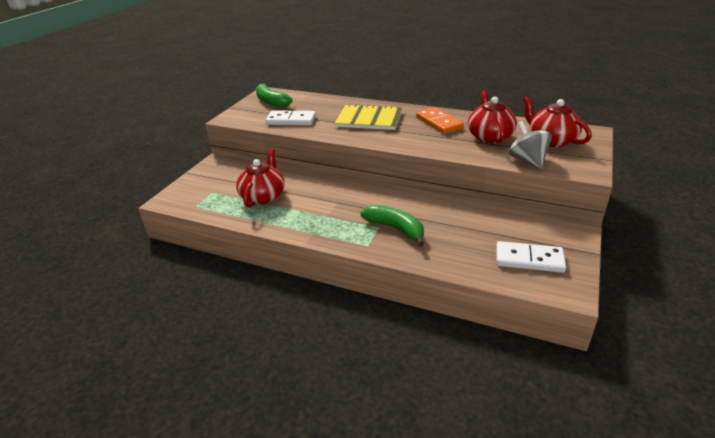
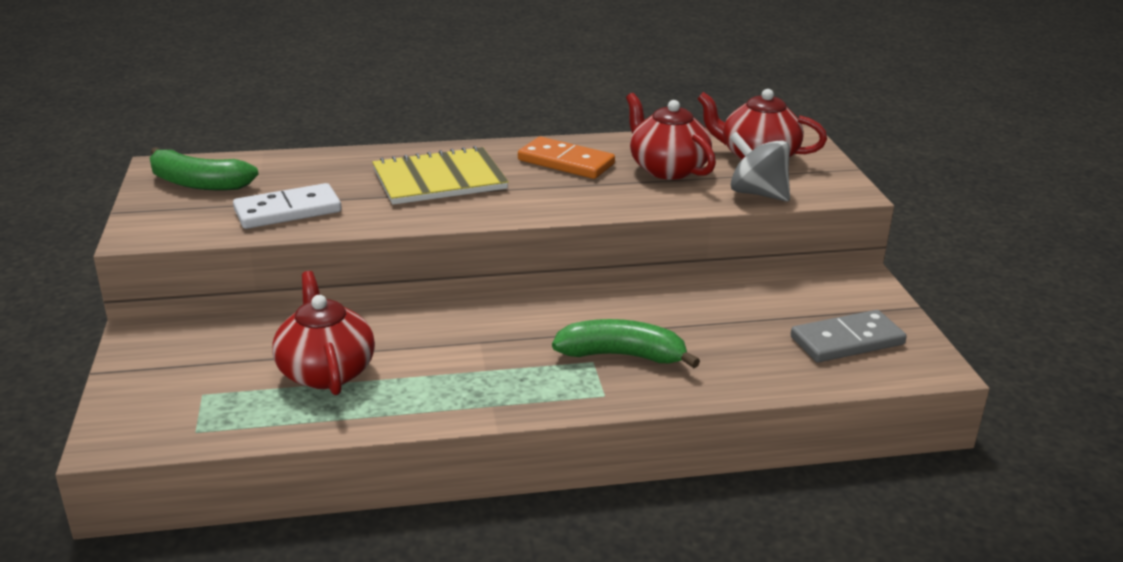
camera: 35 degrees left, 5 degrees down
(529, 259) = (847, 341): white domino -> grey domino

